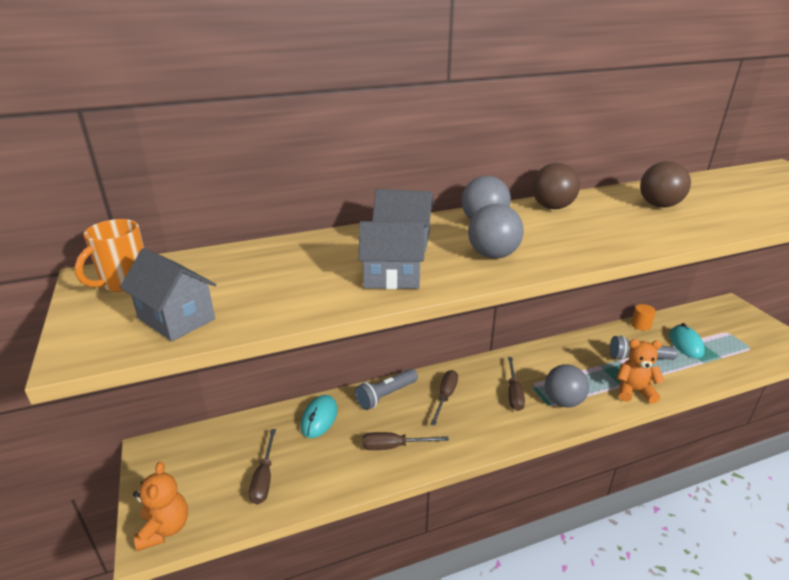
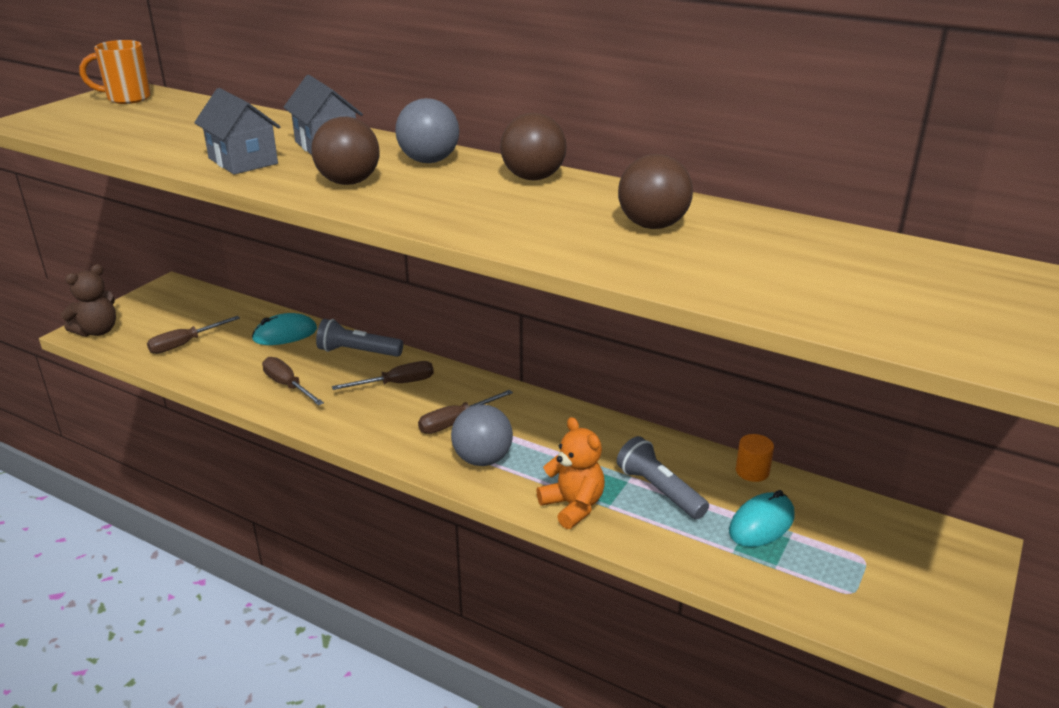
camera: 50 degrees right, 0 degrees up
(165, 529) = (97, 331): orange teddy bear -> brown teddy bear
(176, 319) = (91, 126): grey house -> none
(493, 255) = (349, 182): grey ball -> brown ball

